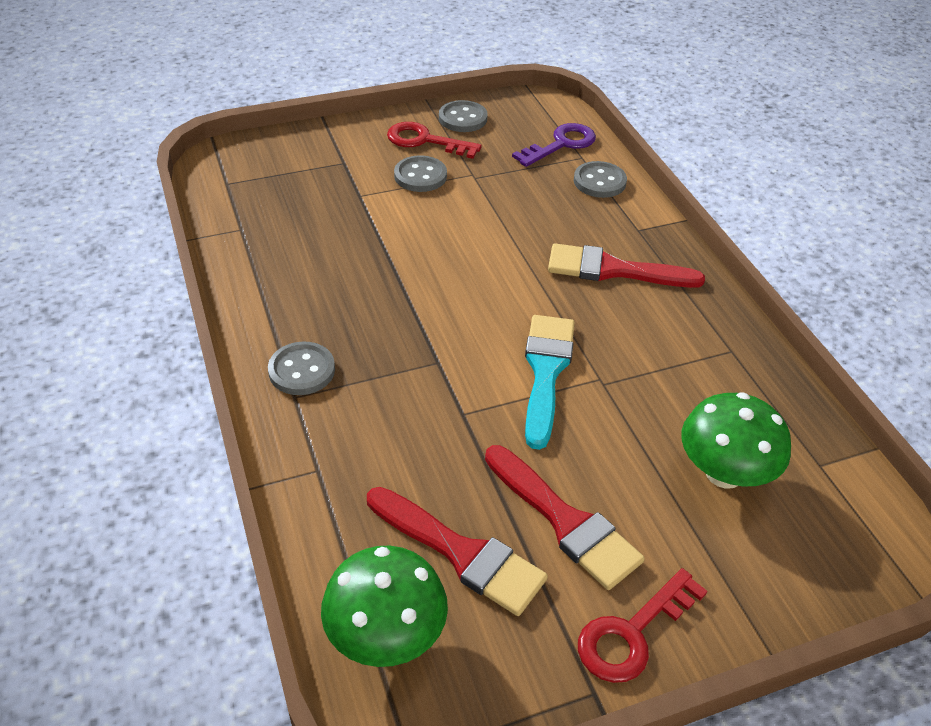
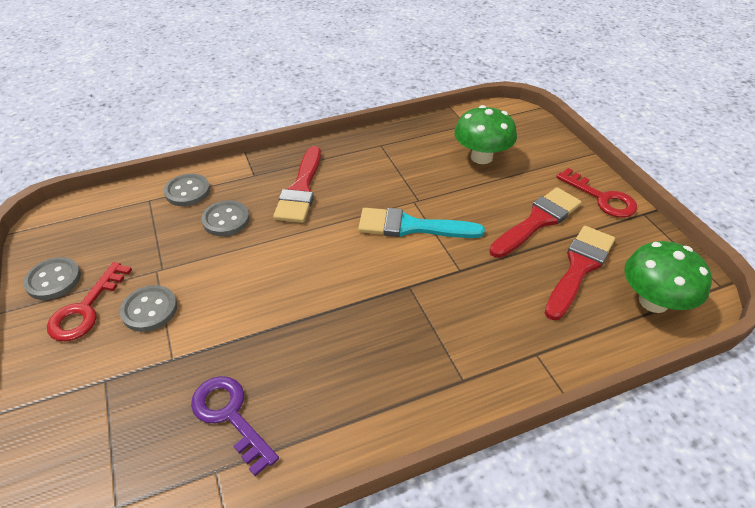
camera: 90 degrees left, 0 degrees up
(302, 370) = (432, 378): grey button -> grey button (226, 220)
(561, 144) = (125, 211): purple key -> purple key (230, 416)

